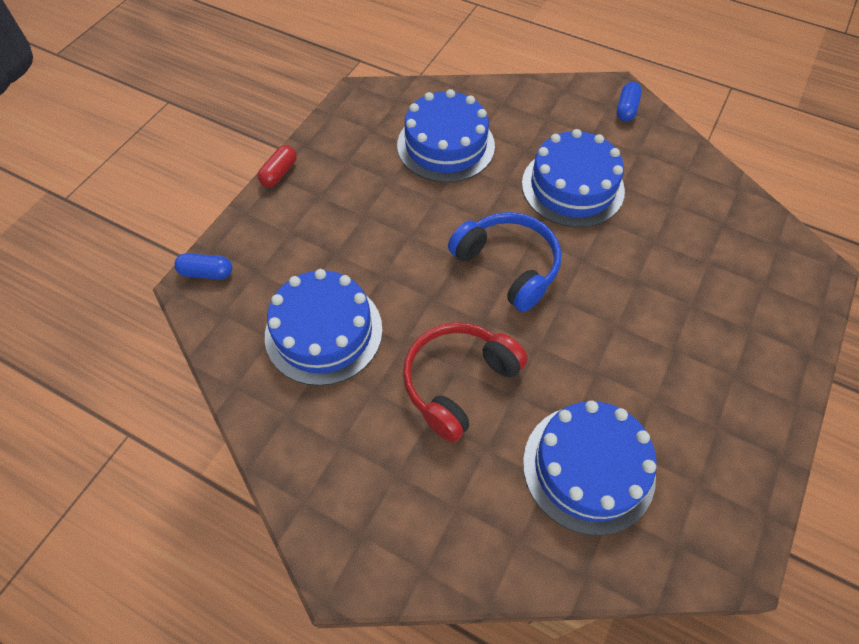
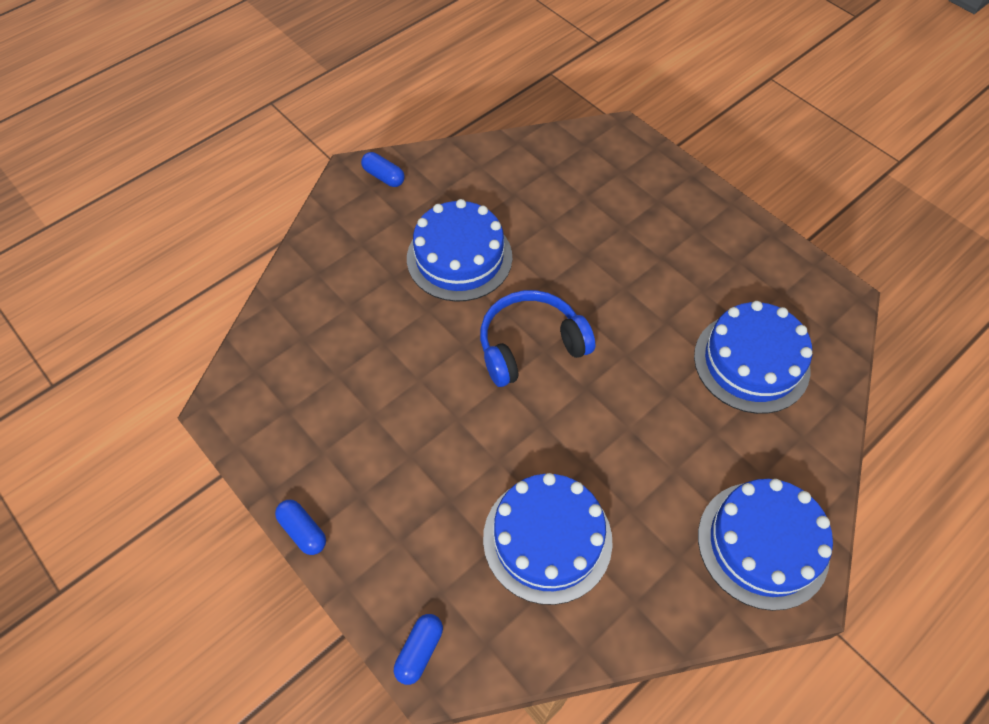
camera: 70 degrees left, 0 degrees up
(279, 173) = (303, 531): red capsule -> blue capsule
(446, 145) = (350, 345): blue cake -> blue cake (762, 544)
(458, 382) = (644, 432): red headphones -> none

